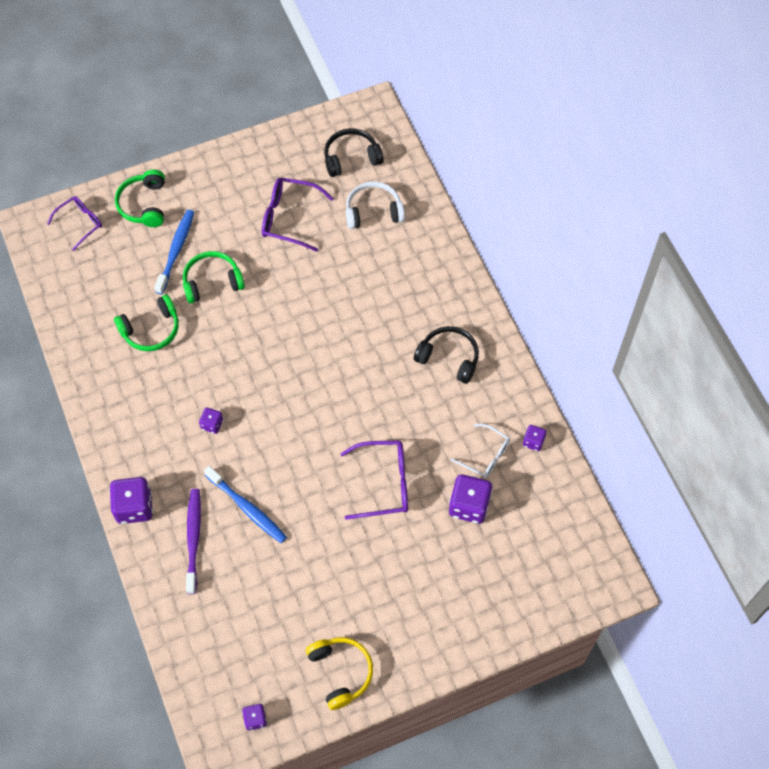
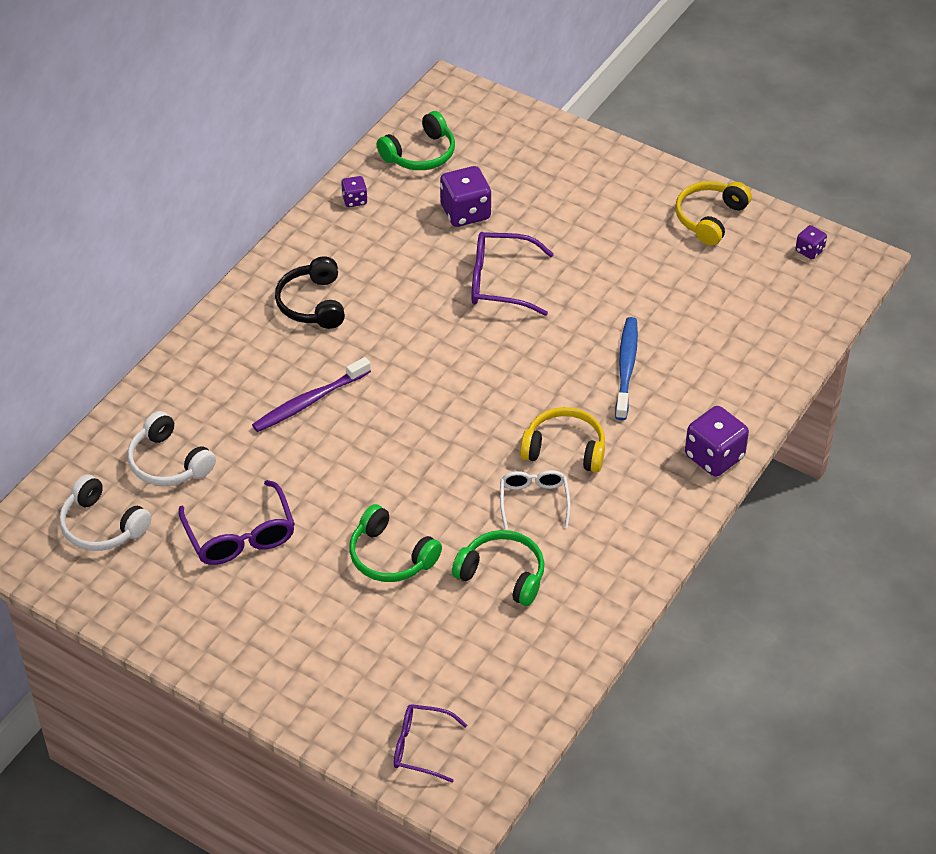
camera: 125 degrees left, 15 degrees down
(144, 204) = (337, 696): green headphones -> green headphones (420, 154)
(176, 251) = (377, 618): blue toothbrush -> none
(193, 539) = (698, 390): purple toothbrush -> purple toothbrush (309, 401)
(212, 424) = (564, 449): purple dice -> yellow headphones
(351, 158) = (102, 526): black headphones -> white headphones
(383, 483) = (501, 282): purple glasses -> purple glasses turned 45 degrees counterclockwise
(485, 455) = (401, 226): white glasses -> white glasses (534, 501)

